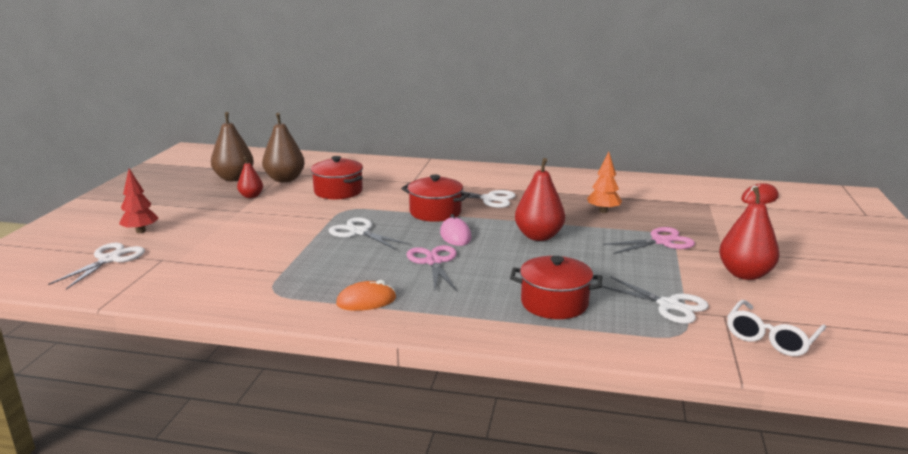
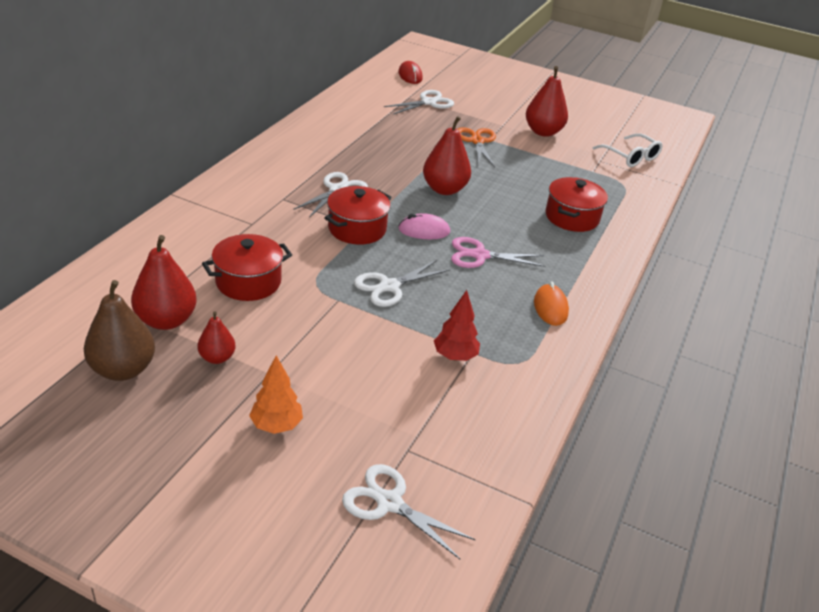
camera: 80 degrees left, 15 degrees up
(140, 231) = (298, 474): red tree -> red tree (455, 356)
(285, 179) = (166, 320): brown pear -> red pear
(603, 211) = (402, 144): orange tree -> orange tree (276, 425)
(661, 241) = (477, 141): pink scissors -> orange scissors
(669, 305) = (583, 174): white scissors -> white scissors (428, 102)

